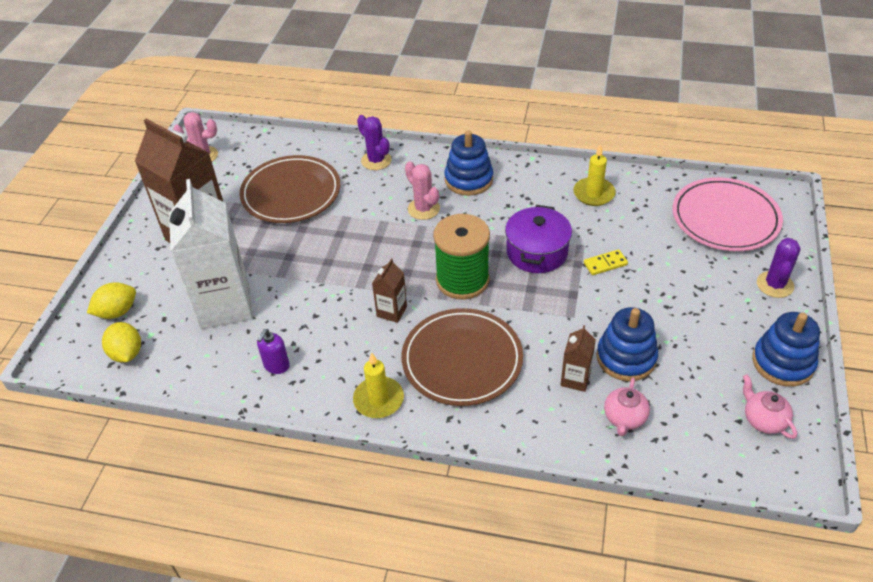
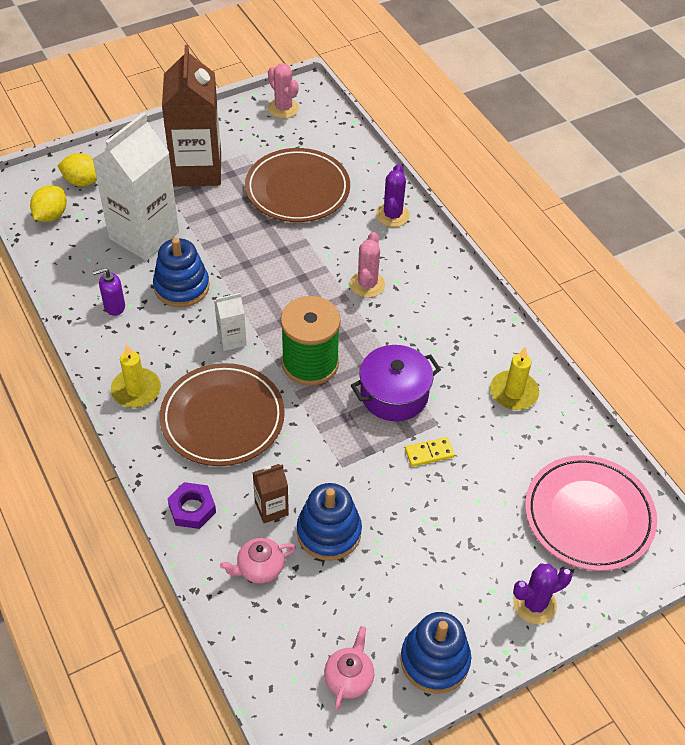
camera: 45 degrees right, 5 degrees up
(392, 311) = (232, 339): brown carton -> white carton
(468, 180) = (435, 292): blue stacking toy -> blue stacking toy (181, 287)
(532, 429) = (192, 509): none -> purple nut
(605, 264) = (429, 453): yellow domino -> yellow domino turned 45 degrees counterclockwise

